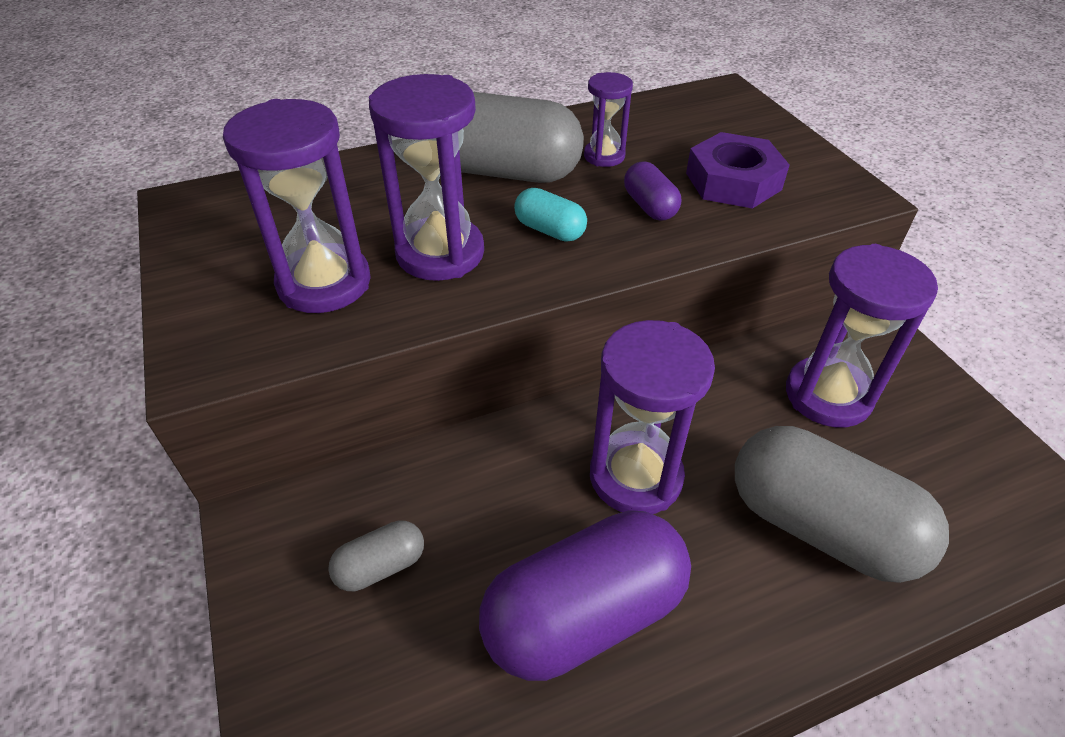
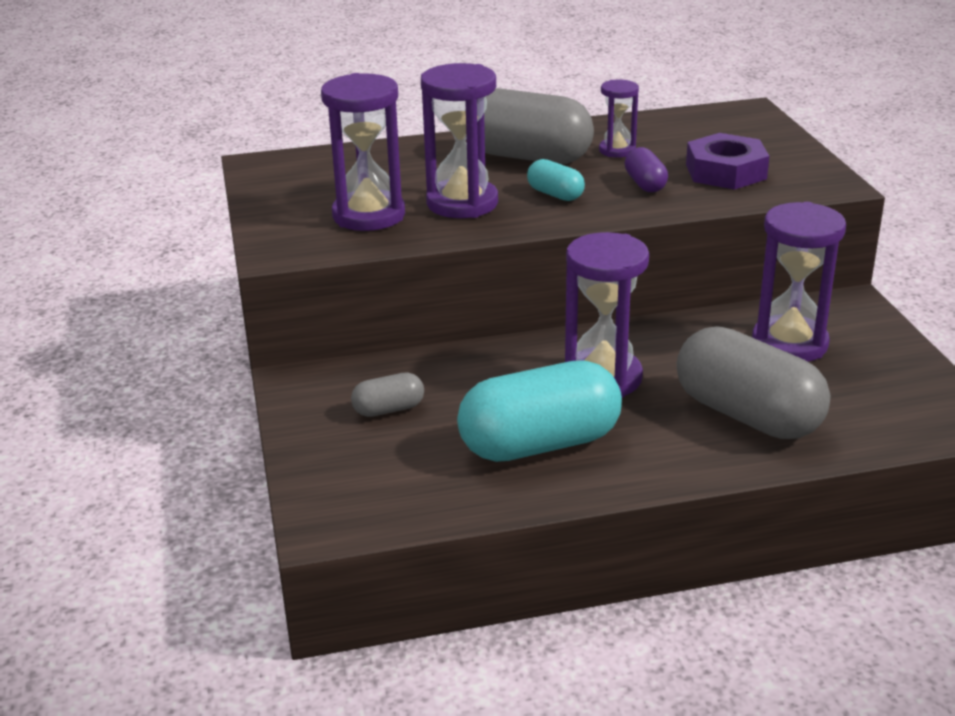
camera: 10 degrees right, 15 degrees down
(584, 615) = (540, 444): purple capsule -> turquoise capsule

